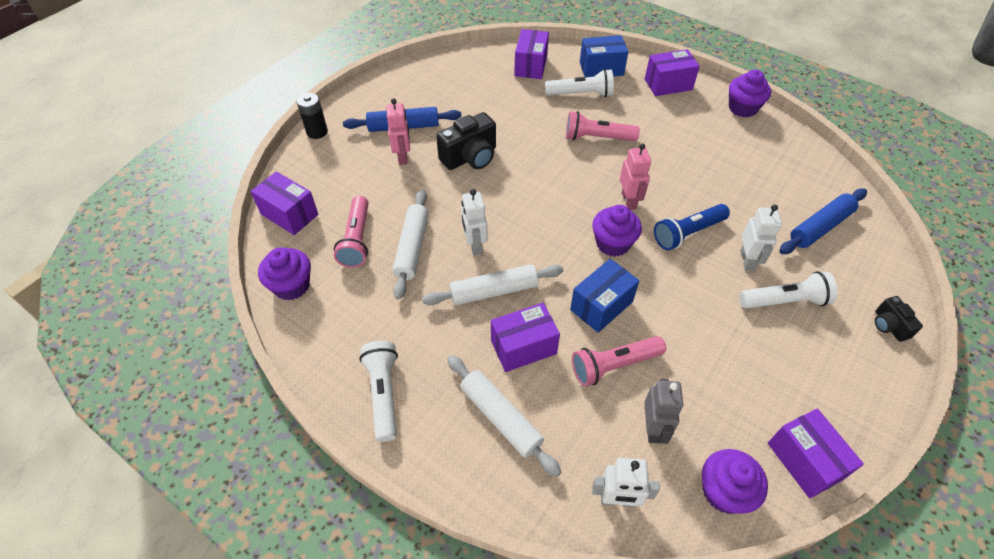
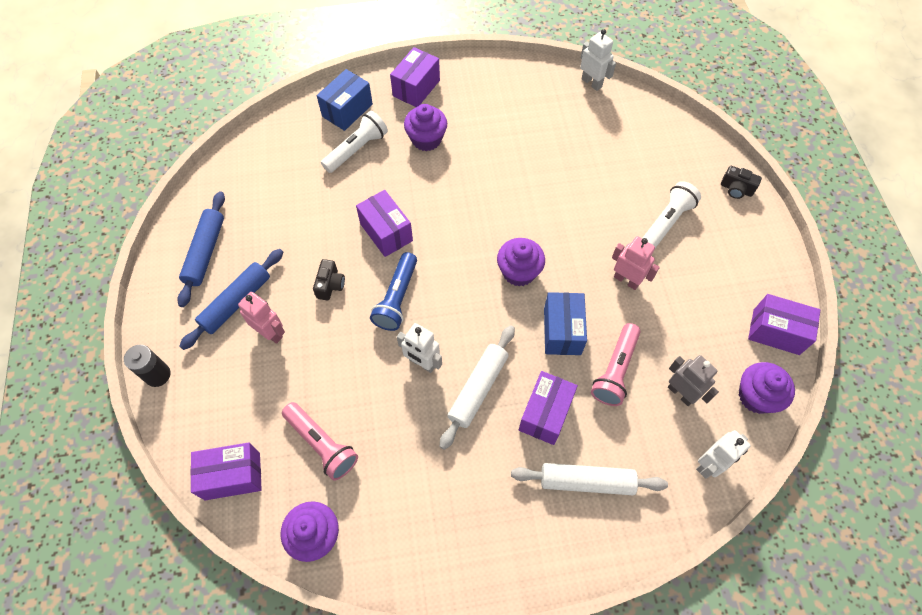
camera: 45 degrees left, 10 degrees up
(383, 394) = (491, 547): white flashlight -> none
(412, 248) = (376, 410): white rolling pin -> none
(470, 157) = (330, 285): black camera -> black camera, size x0.56
(531, 66) = (283, 151): purple box -> purple box (386, 232)
(597, 138) = (413, 184): pink flashlight -> none
(629, 201) = (493, 224): pink robot -> pink robot (626, 280)
(688, 233) = (559, 219): blue flashlight -> blue flashlight (397, 298)
(742, 108) = (492, 71): purple cupcake -> purple cupcake (426, 139)
(747, 260) = (616, 209): white robot -> white robot (591, 83)
(820, 227) = (634, 142): blue rolling pin -> blue rolling pin (205, 252)

